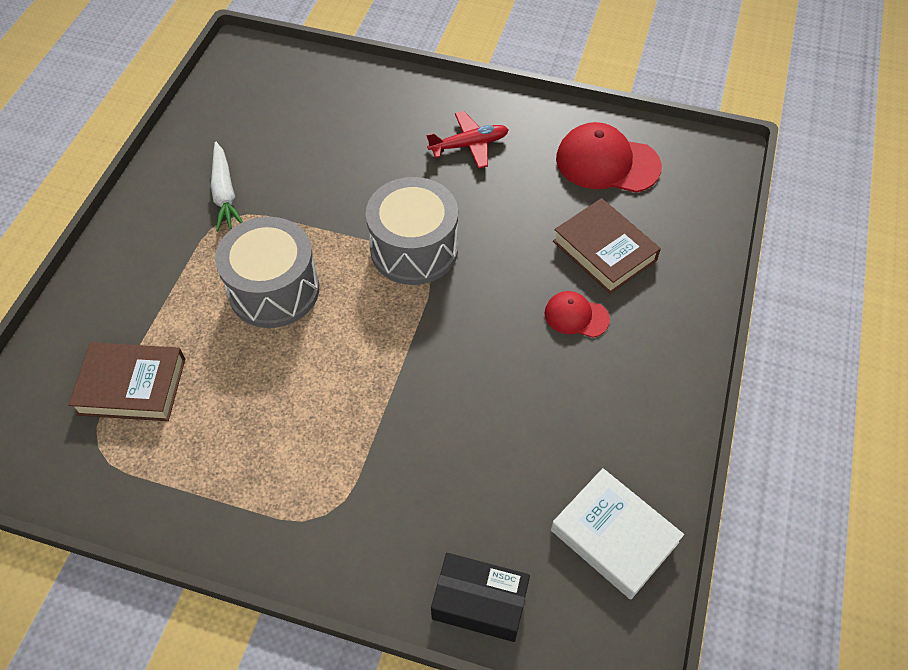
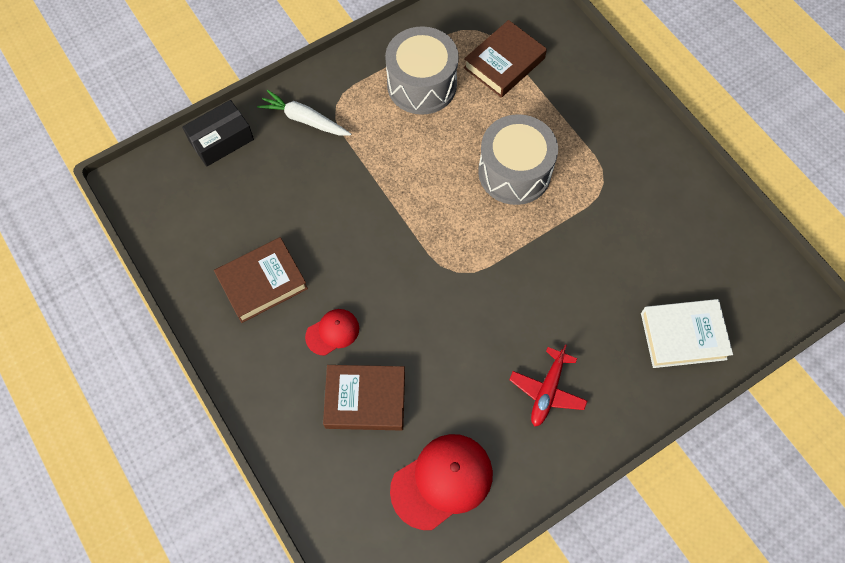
camera: 130 degrees right, 10 degrees up
(225, 193) = (630, 194): white carrot -> white carrot (304, 119)
(414, 249) = (477, 276): grey drum -> grey drum (421, 84)
(592, 411) = (262, 282): none -> brown book
(614, 536) = (186, 229): white book -> white book (683, 336)

